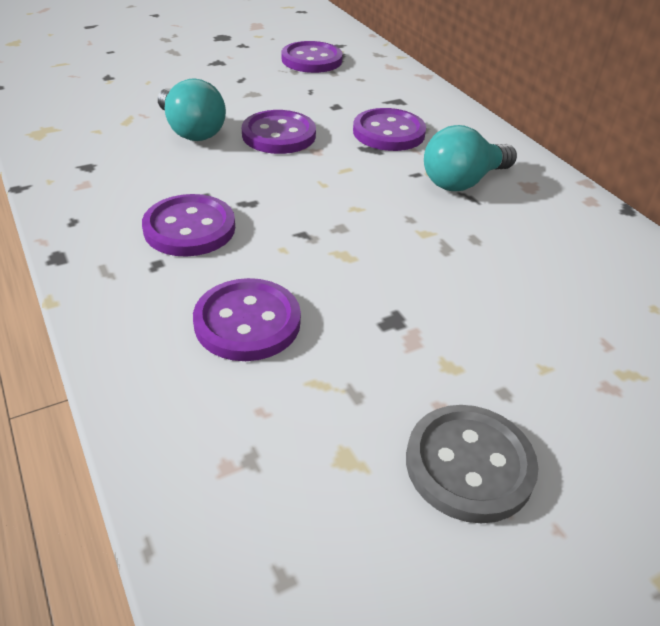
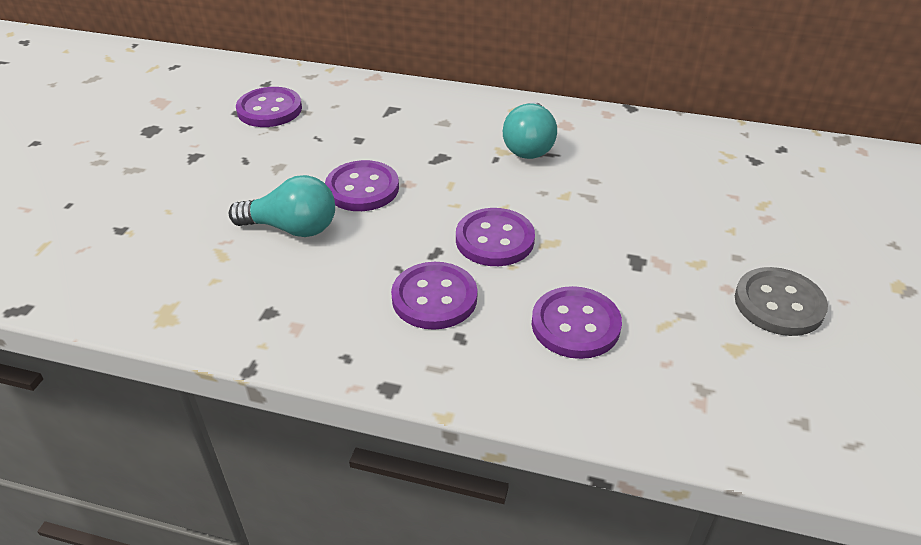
camera: 45 degrees left, 0 degrees up
(388, 132) = (429, 138): purple button -> purple button (494, 239)

